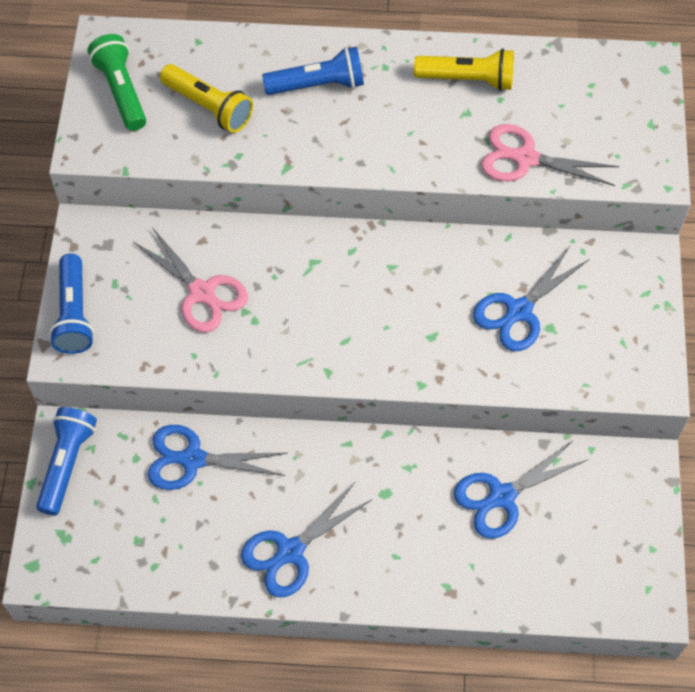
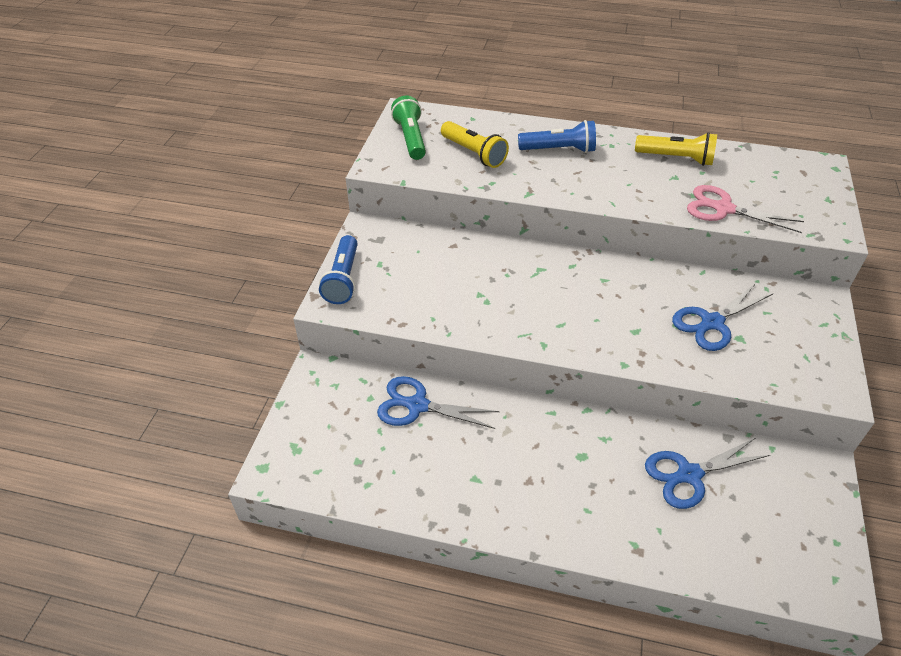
camera: 10 degrees right, 15 degrees down
(67, 464) = (313, 394): blue flashlight -> none
(202, 292) = (447, 278): pink scissors -> none
(290, 551) = (491, 491): blue scissors -> none

